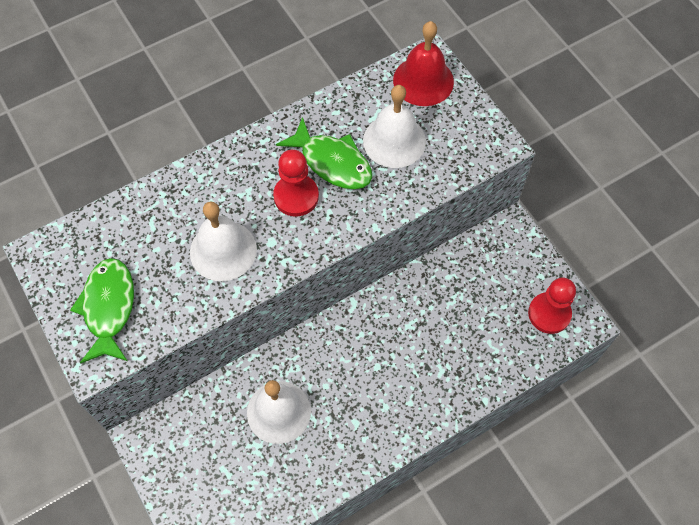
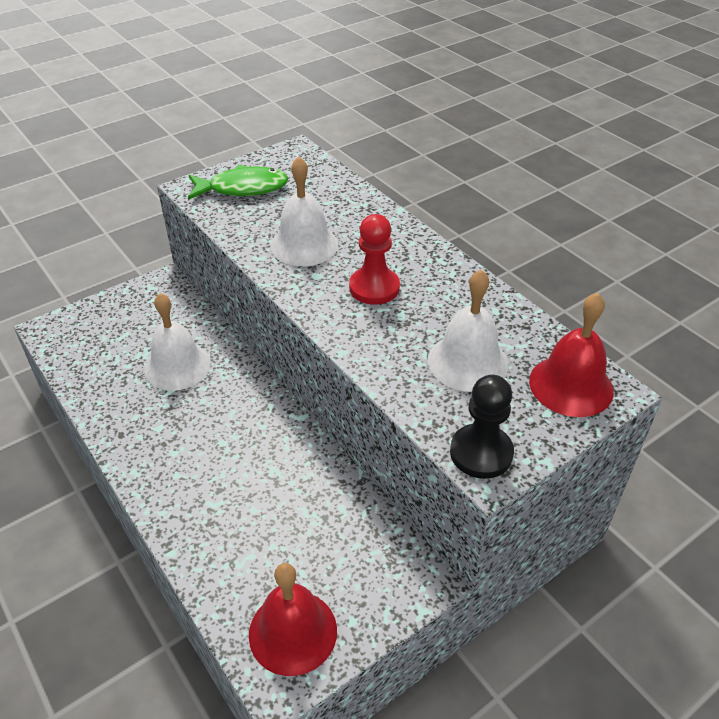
camera: 85 degrees right, 20 degrees down
(332, 162) = (424, 311): green fish -> none
(484, 147) = (481, 453): none -> black pawn
(549, 314) = (293, 632): red pawn -> red bell

